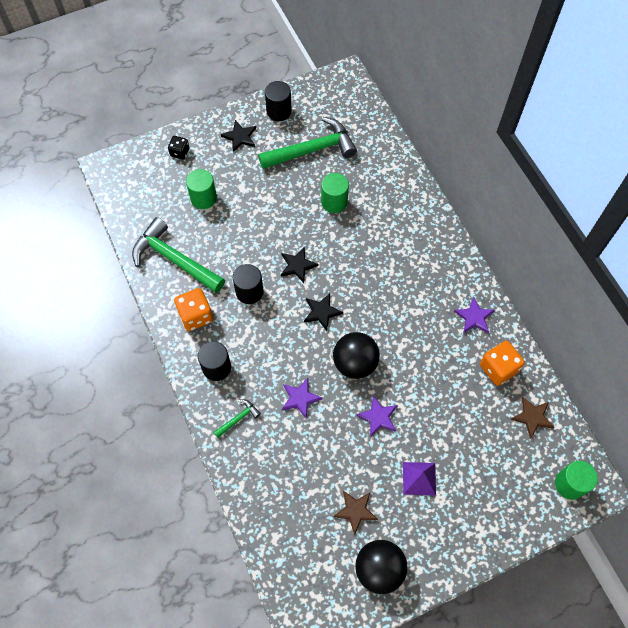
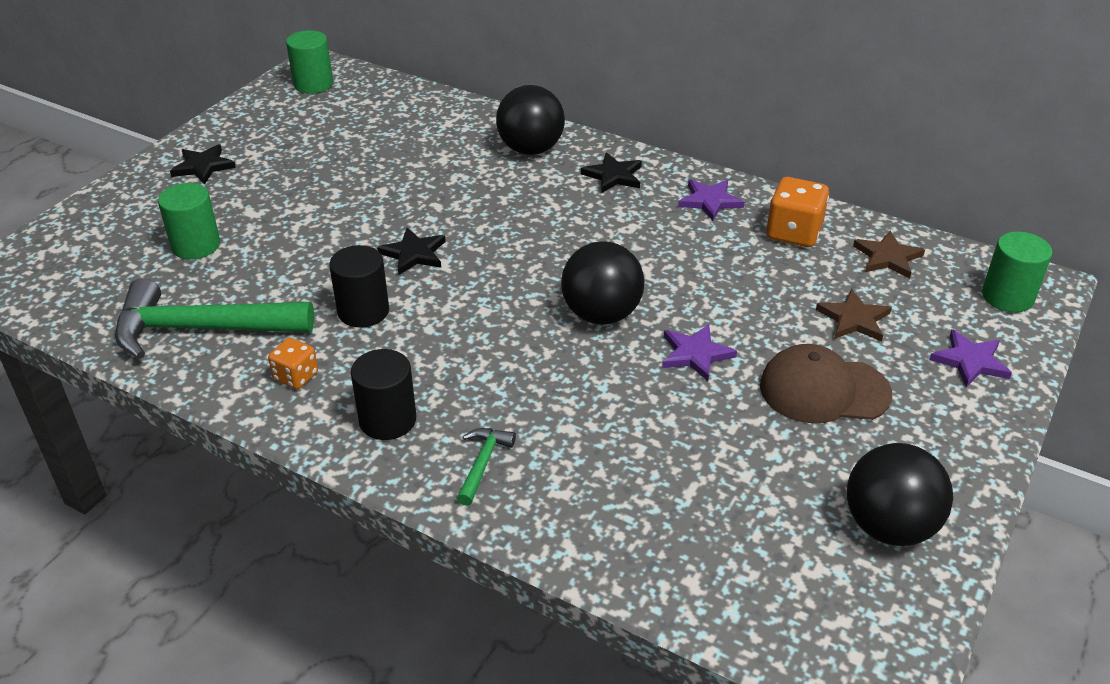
camera: 35 degrees left, 25 degrees down
(180, 152) = (114, 215): black dice -> none
(196, 316) = (296, 376): orange dice -> orange dice, size x0.61
(279, 111) = (243, 124): black cylinder -> none
(300, 398) = (559, 390): purple star -> purple star (970, 361)
(312, 150) = (327, 141): green hammer -> none
(321, 312) = (497, 284): black star -> black star (613, 176)
(334, 202) = (407, 174): green cylinder -> green cylinder (313, 84)
(355, 511) = (778, 476): brown star -> brown star (854, 319)
(411, 218) = (530, 149): none -> black ball
(419, 478) = (824, 390): purple pyramid -> brown cap

